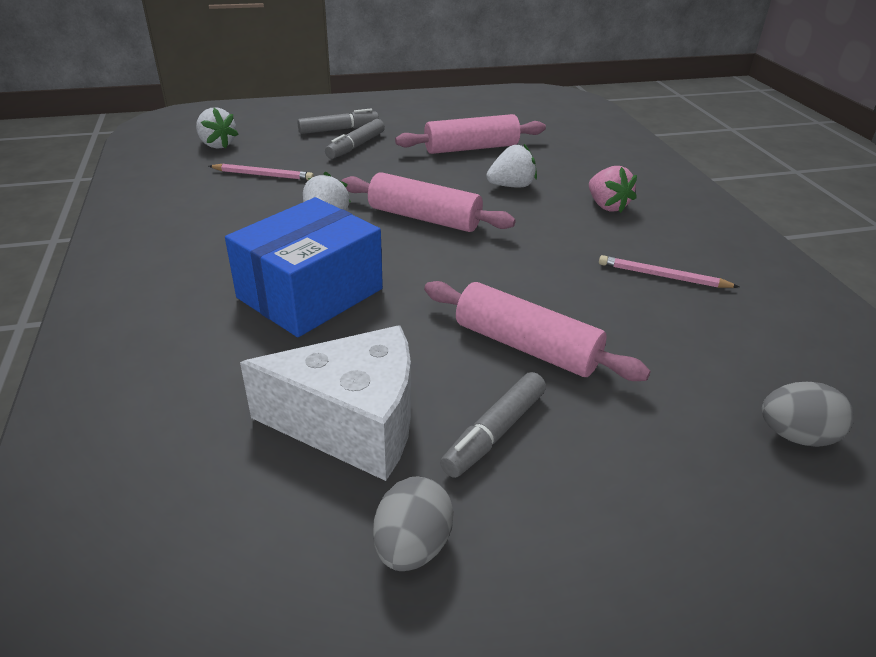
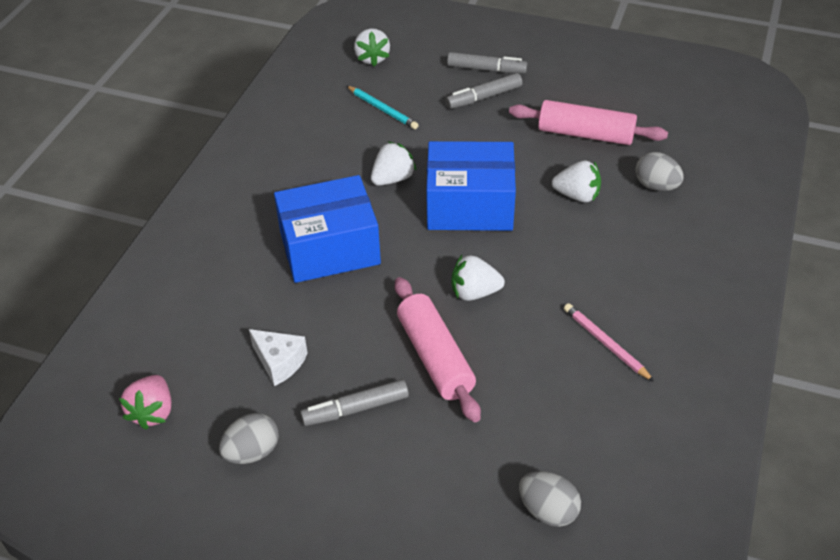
camera: 35 degrees right, 10 degrees up
(263, 175) = (382, 109): pink pencil -> turquoise pencil
(353, 423) = (280, 362): white cheese -> white cheese, size x0.52
(424, 218) = (470, 205): pink rolling pin -> blue box
(503, 279) = (474, 292): none -> white strawberry
(565, 164) = (656, 186): none -> grey egg
(607, 206) = (640, 251): pink strawberry -> pink strawberry (153, 412)

